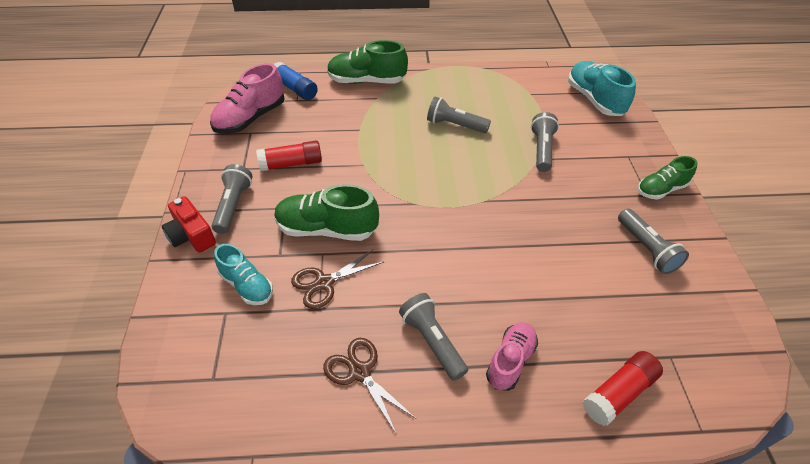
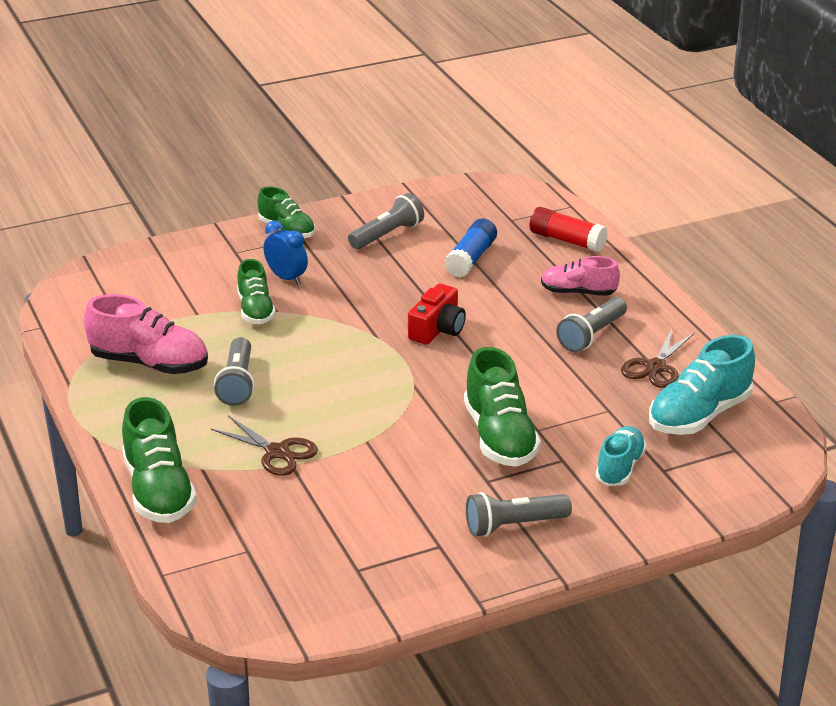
camera: 110 degrees left, 15 degrees down
(191, 235) = (585, 540): red camera -> red camera (437, 329)
(250, 118) = (323, 583): pink shoe -> pink shoe (150, 363)
(291, 164) = (403, 503): red glue stick -> none
(295, 89) = (217, 563): blue glue stick -> blue glue stick (471, 259)
(324, 283) = (575, 416): brown scissors -> brown scissors (277, 452)
(542, 149) = (255, 310): grey flashlight -> green shoe
(583, 173) = (286, 278): none -> blue clock
(594, 100) = (120, 282): turquoise shoe -> turquoise shoe (699, 415)

